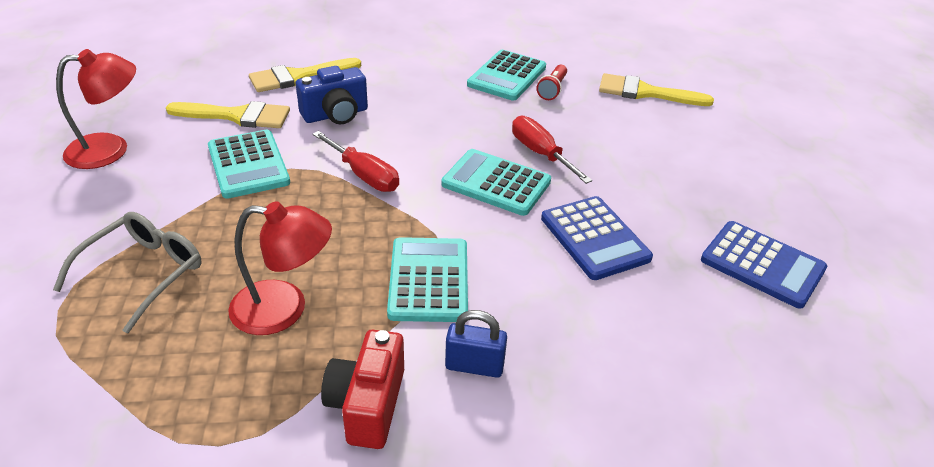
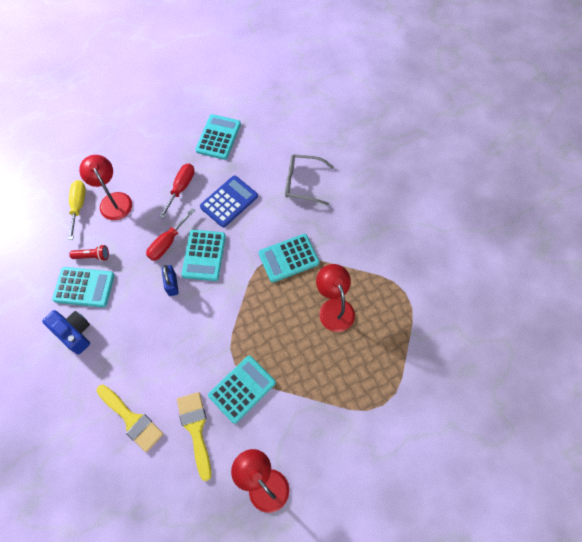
camera: 110 degrees left, 25 degrees up
(144, 272) = (344, 383): grey glasses -> grey glasses (302, 183)
(336, 115) = (170, 369): blue camera -> blue camera (74, 333)
(364, 175) = (225, 322): red screwdriver -> red screwdriver (181, 188)
(367, 404) = (363, 252): red camera -> none
(474, 366) = (326, 224): blue padlock -> blue padlock (172, 284)
(645, 92) = (78, 206): yellow brush -> yellow screwdriver
(645, 121) = (113, 200): none -> red lamp
(762, 264) = (218, 137): blue calculator -> turquoise calculator

